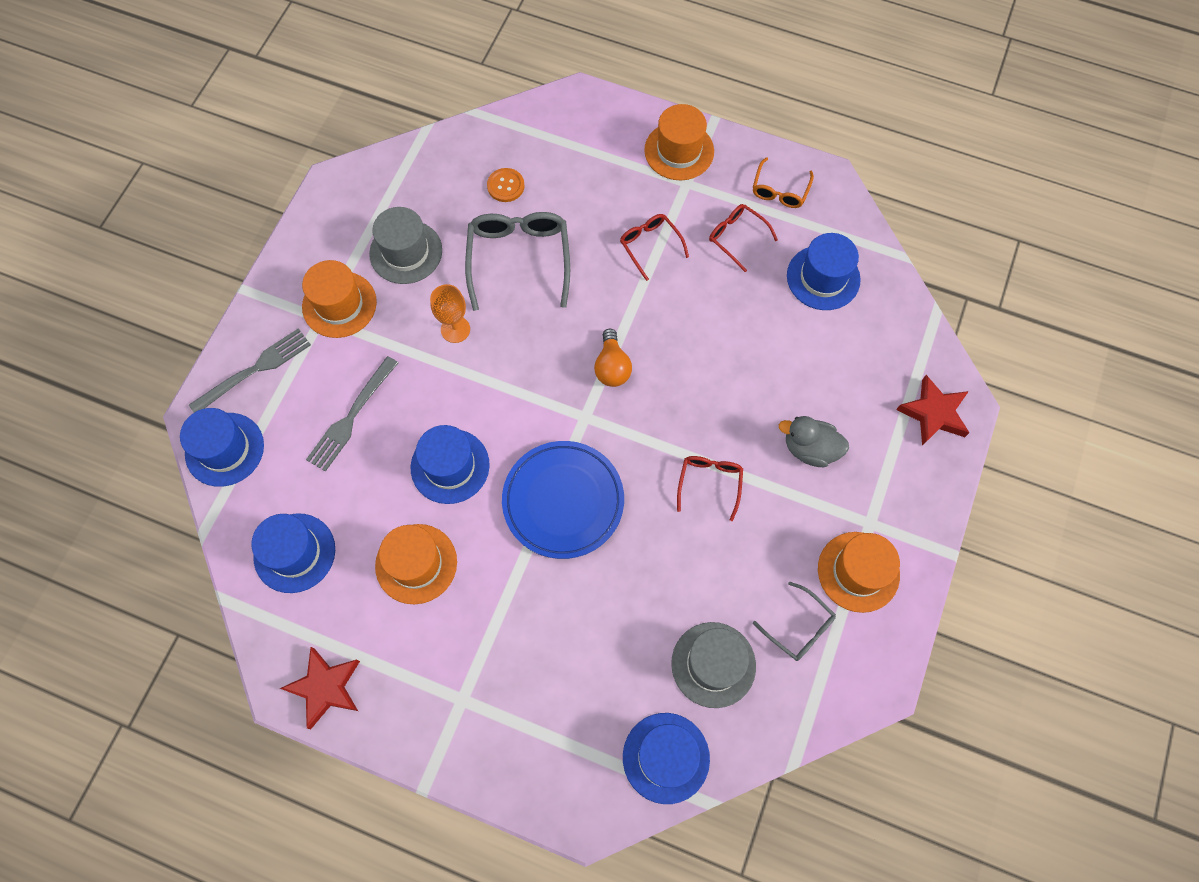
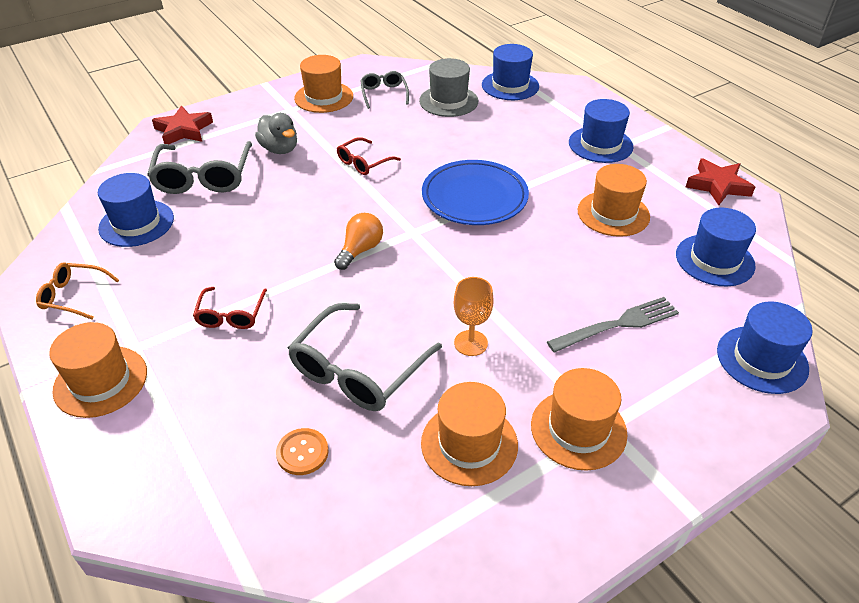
camera: 145 degrees left, 25 degrees down
(255, 369) = (705, 414): grey fork -> none
(406, 252) = (469, 444): grey hat -> orange hat
(450, 466) = (548, 253): blue hat -> blue hat (600, 144)
(736, 237) = (156, 282): red glasses -> none
(780, 190) = (73, 296): orange glasses -> orange glasses turned 135 degrees counterclockwise
(834, 363) = (203, 177): none -> grey glasses

